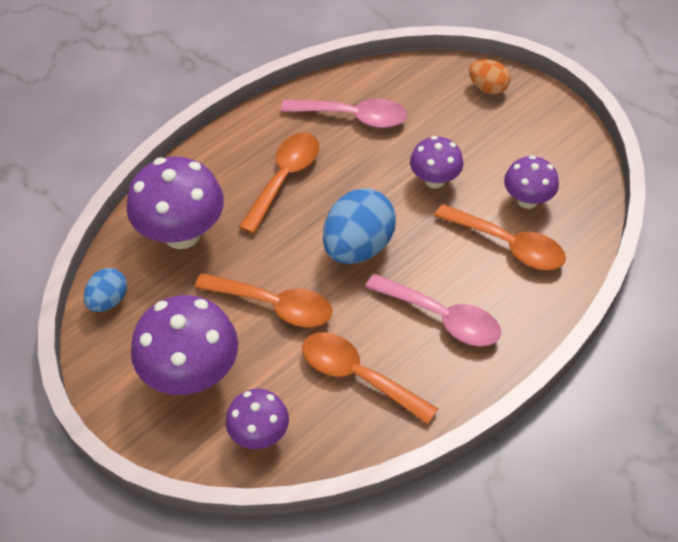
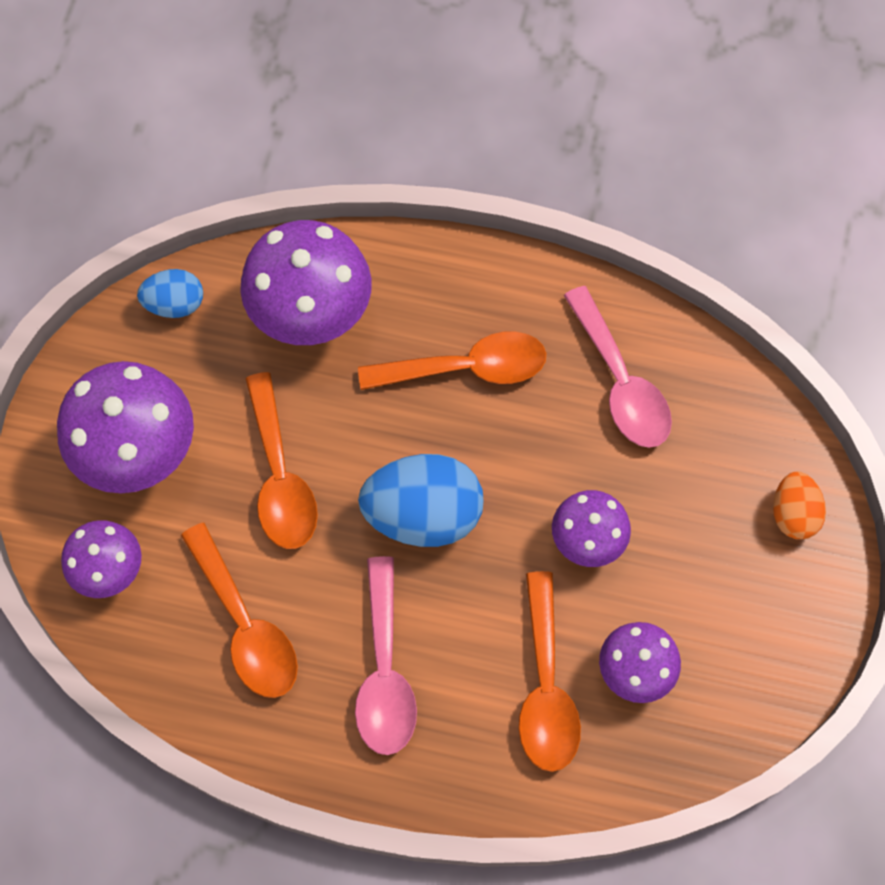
camera: 55 degrees right, 15 degrees up
(357, 376) = (246, 625): orange spoon -> orange spoon turned 150 degrees clockwise

